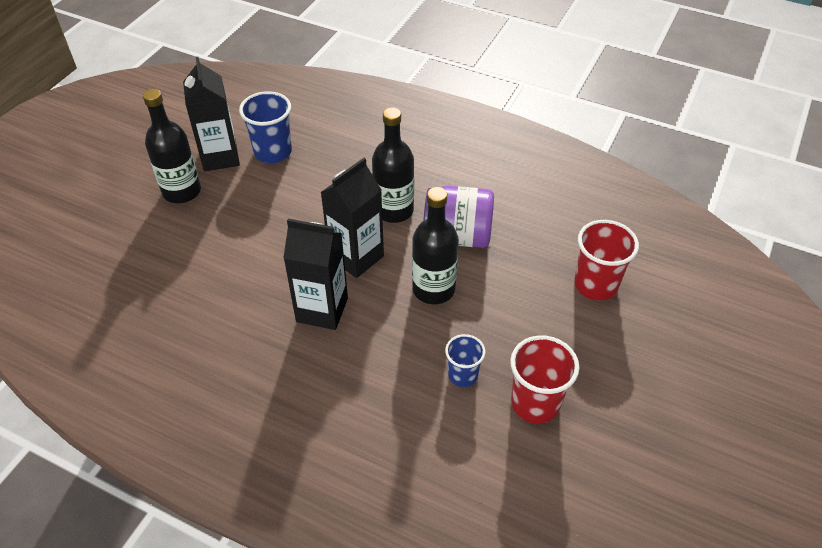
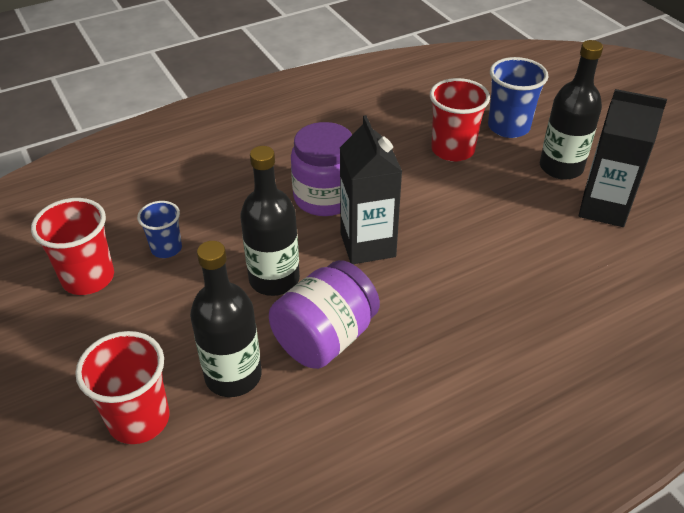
camera: 125 degrees right, 5 degrees down
(198, 260) = (452, 150): none -> red cup
(273, 152) = (587, 250): blue cup -> blue cup (508, 127)
(322, 310) = (325, 197): black carton -> purple jar
(394, 210) = (411, 304): black bottle -> black bottle (233, 375)

